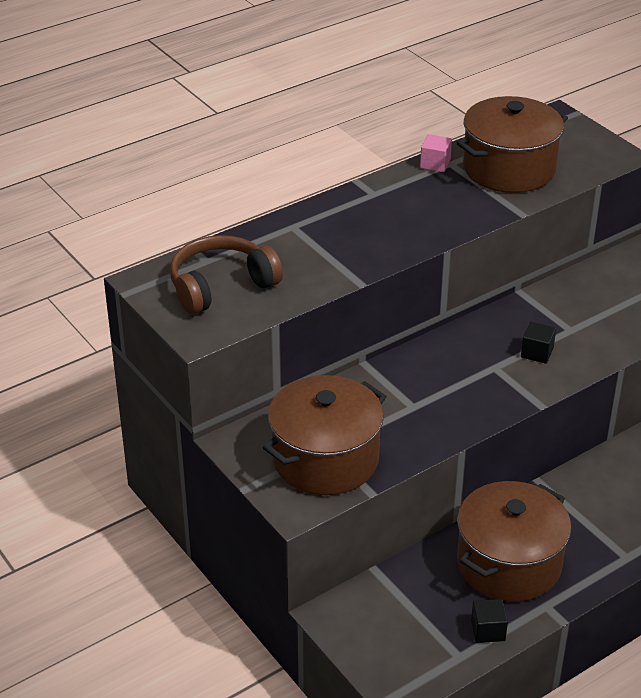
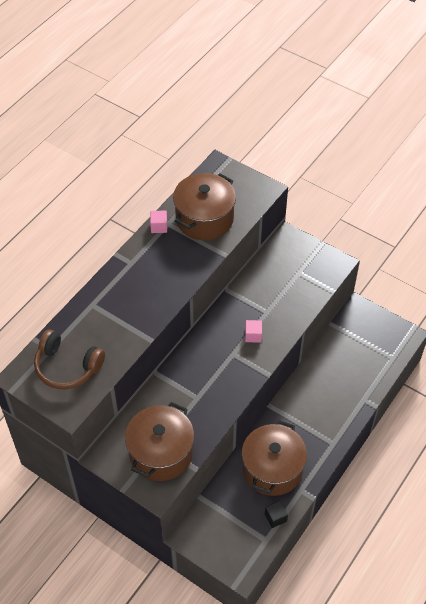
camera: 20 degrees left, 15 degrees up
(221, 286) = (67, 367): brown headphones -> brown headphones turned 105 degrees counterclockwise
(537, 353) = (253, 335): black cube -> pink cube

